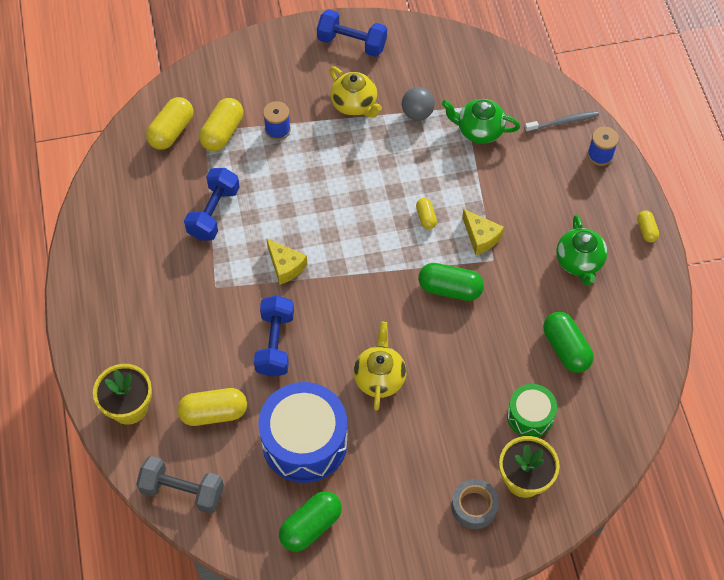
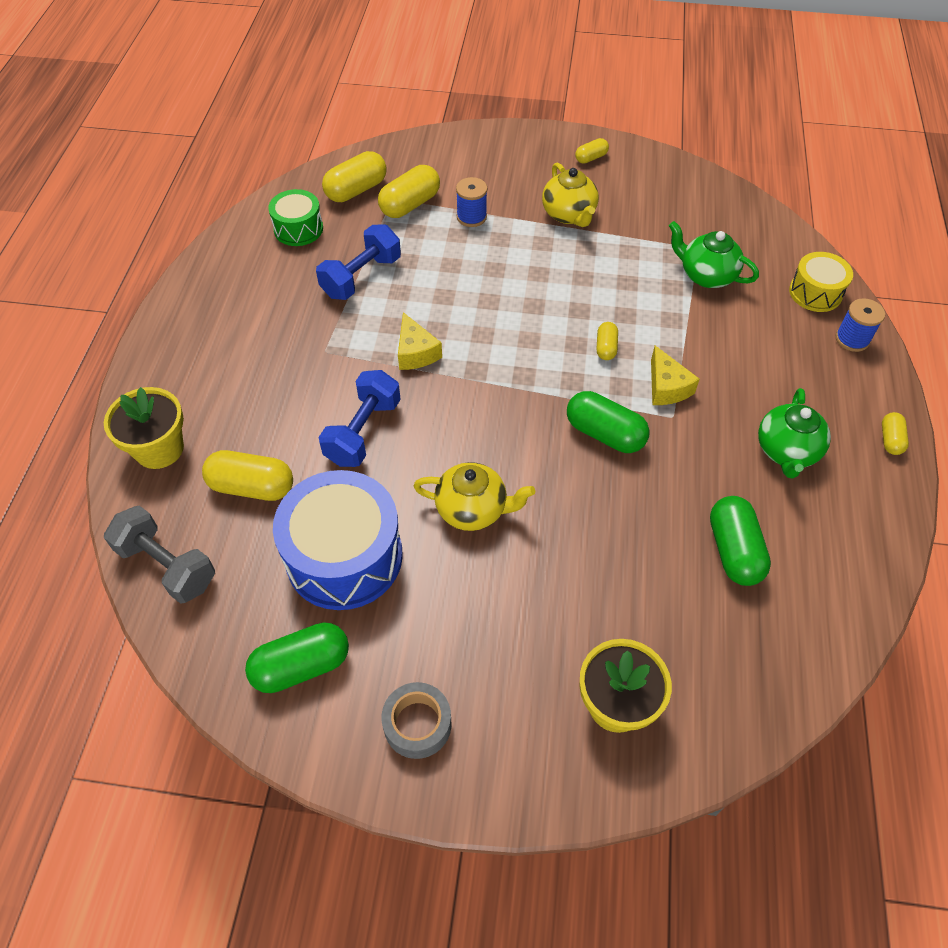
camera: 20 degrees right, 5 degrees down
(352, 43) = (591, 158): blue dumbbell -> yellow capsule
(379, 377) = (473, 509): yellow teapot -> yellow teapot turned 75 degrees clockwise
(417, 113) = (638, 240): grey ball -> none
(474, 507) = (531, 718): grey tape -> grey tape (417, 724)
(530, 416) = (654, 621): green drum -> green drum (298, 229)
(563, 122) = (815, 293): grey toothbrush -> yellow drum

